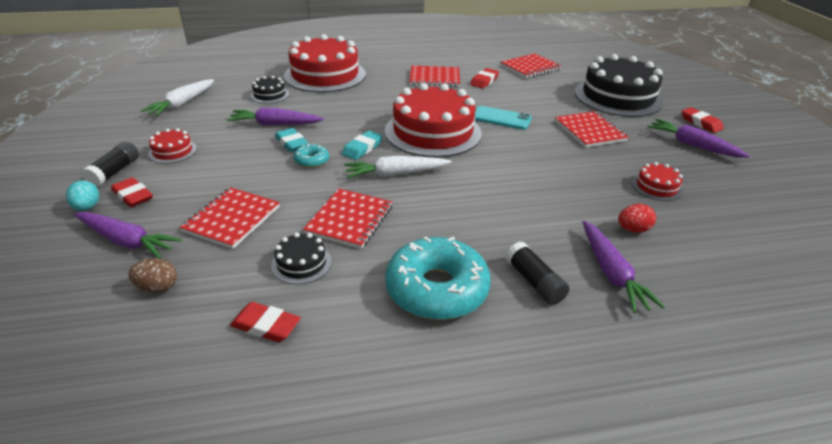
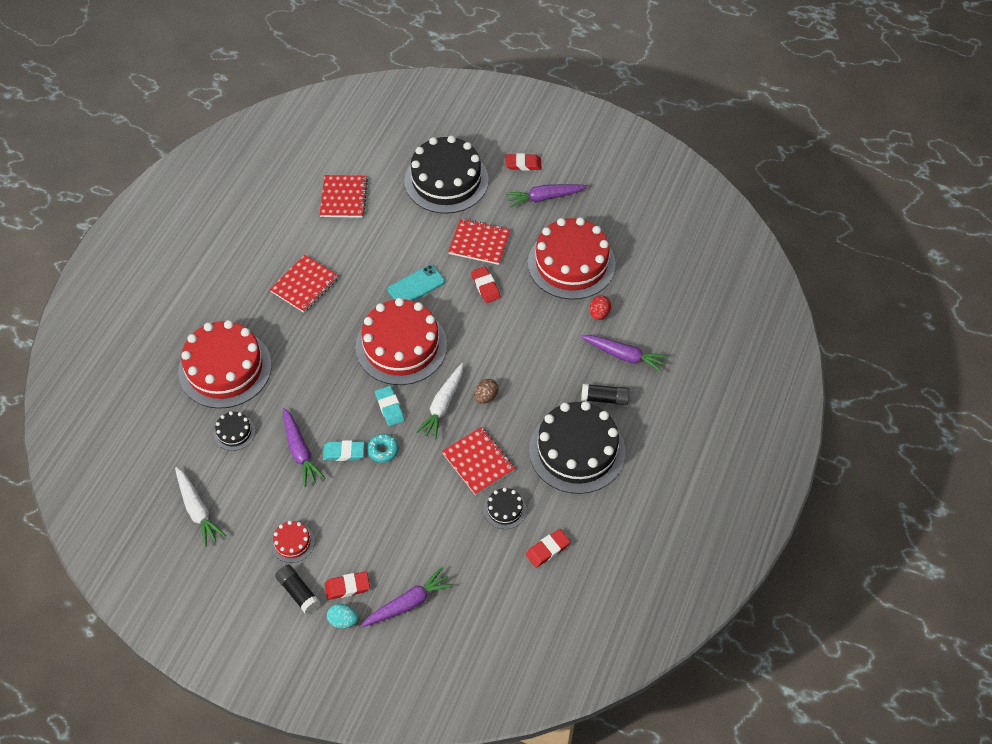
camera: 55 degrees left, 20 degrees up
(158, 287) = (474, 596): brown egg -> brown egg (486, 397)
(232, 219) = (426, 532): red notebook -> none
(275, 124) = (300, 451): purple carrot -> purple carrot turned 60 degrees counterclockwise
(437, 289) = (577, 450): turquoise donut -> black cake
(484, 81) = (341, 251): red eraser -> red eraser (485, 286)
(656, 187) = (571, 263): red cake -> red cake, size x2.30

